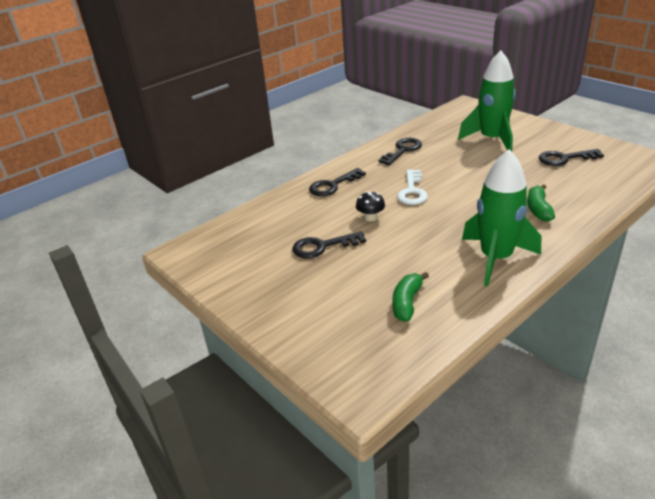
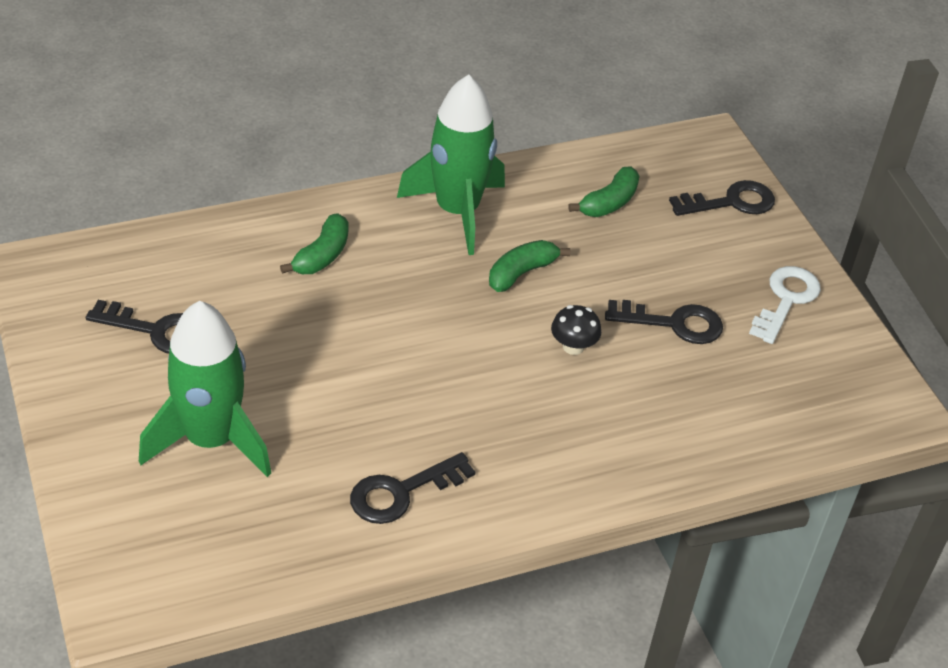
camera: 165 degrees left, 10 degrees up
(333, 185) = (594, 450): black key -> black key (730, 202)
(412, 191) = (469, 373): white key -> white key (786, 300)
(426, 240) = (521, 273): none -> green banana

